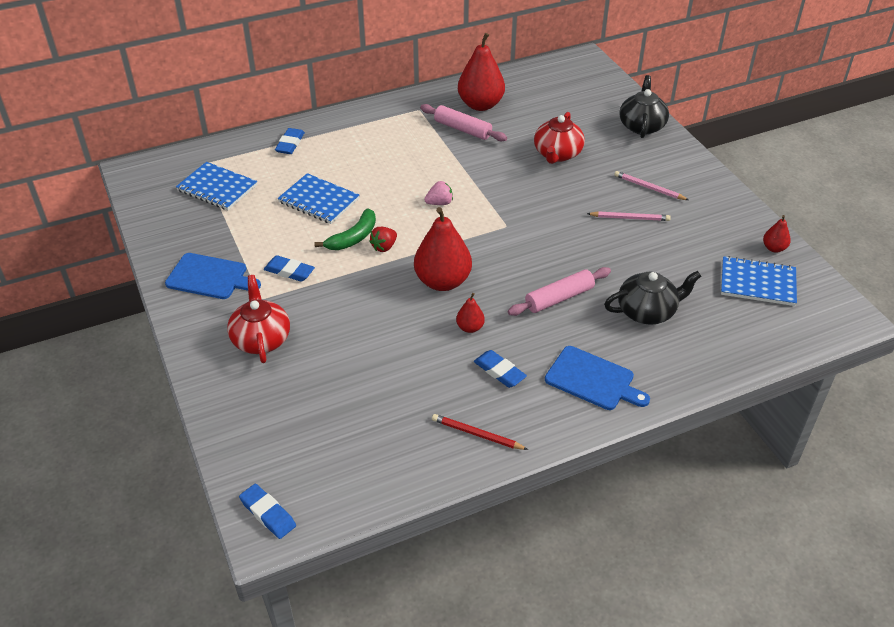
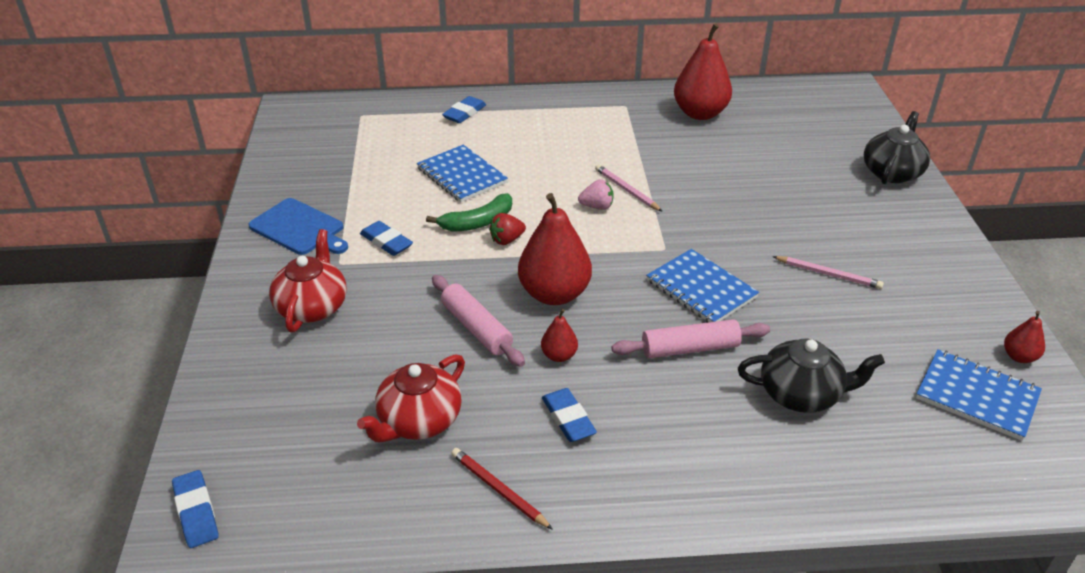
camera: 20 degrees right, 5 degrees down
(217, 188) = (362, 141): blue notebook -> blue notebook (701, 289)
(462, 129) = (665, 135): pink rolling pin -> pink rolling pin (476, 328)
(557, 154) = (768, 183): red teapot -> red teapot (418, 421)
(593, 380) = (686, 463): blue cutting board -> none
(649, 188) = (871, 244): pink pencil -> pink pencil (627, 190)

